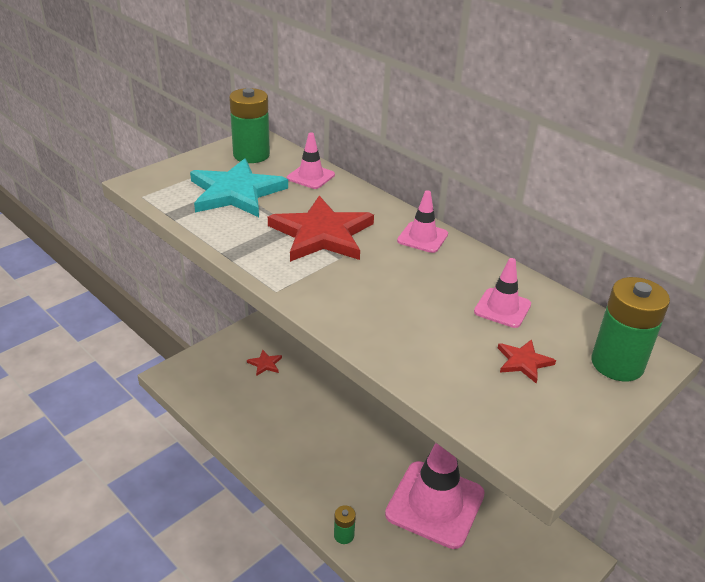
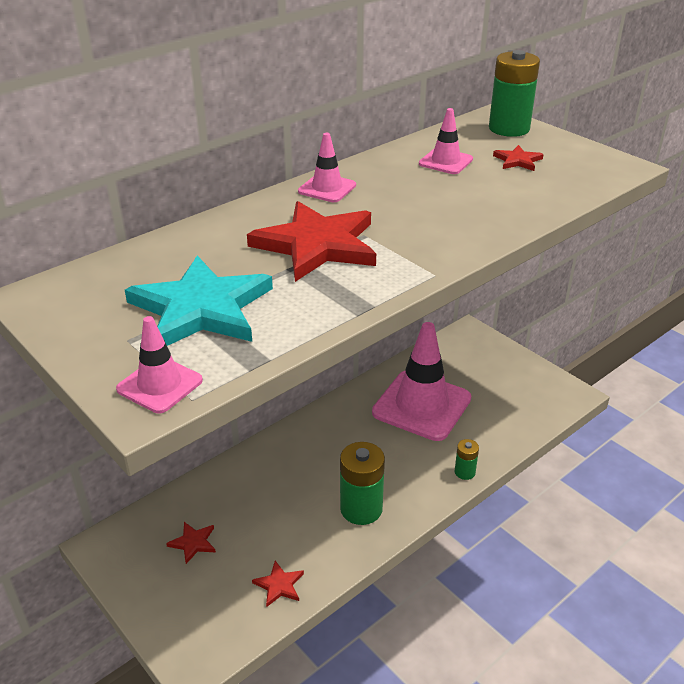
camera: 85 degrees left, 0 degrees up
(224, 411) = (279, 585): none -> red star
(251, 155) = (86, 299): green battery -> green battery (361, 509)
(310, 176) = (171, 251): pink traffic cone -> pink traffic cone (160, 385)

